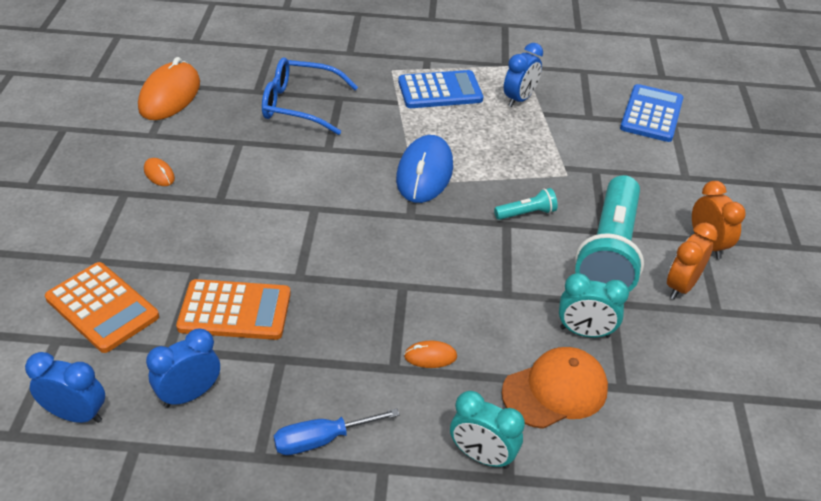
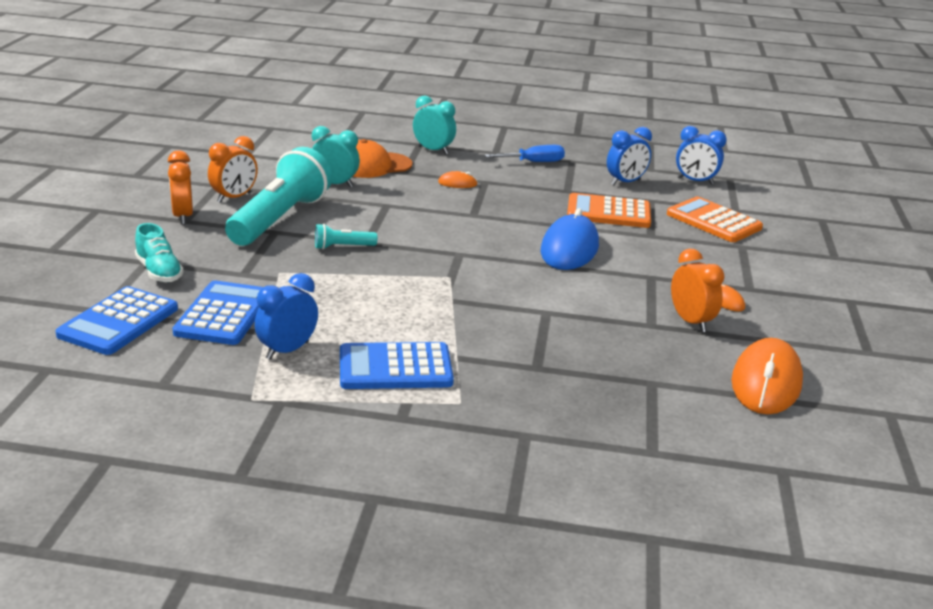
camera: 175 degrees left, 15 degrees down
(203, 147) = (690, 322): none -> orange clock
(300, 105) = (588, 360): blue glasses -> none
(424, 173) = (438, 283): blue mouse -> blue mouse (569, 249)
(583, 126) = (223, 314): none -> blue calculator
(665, 166) = (159, 272): none -> turquoise shoe

